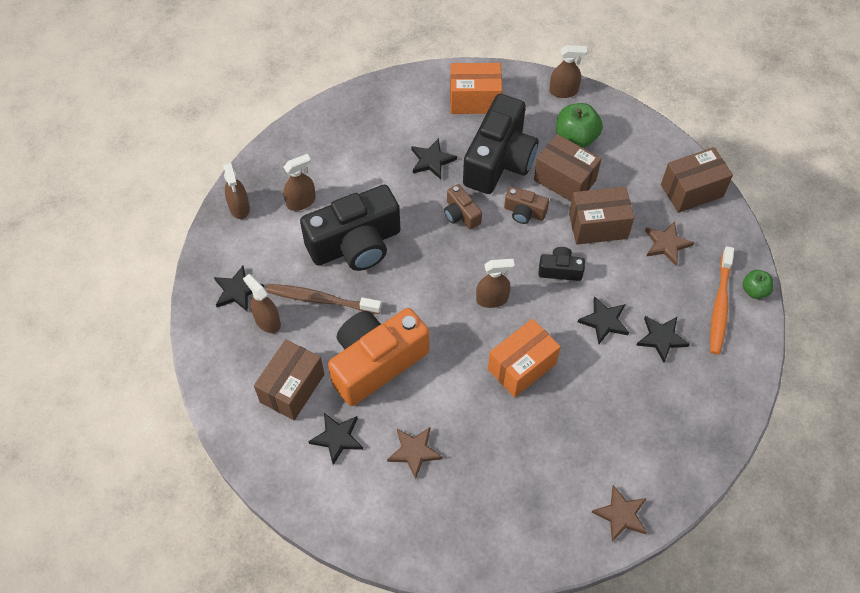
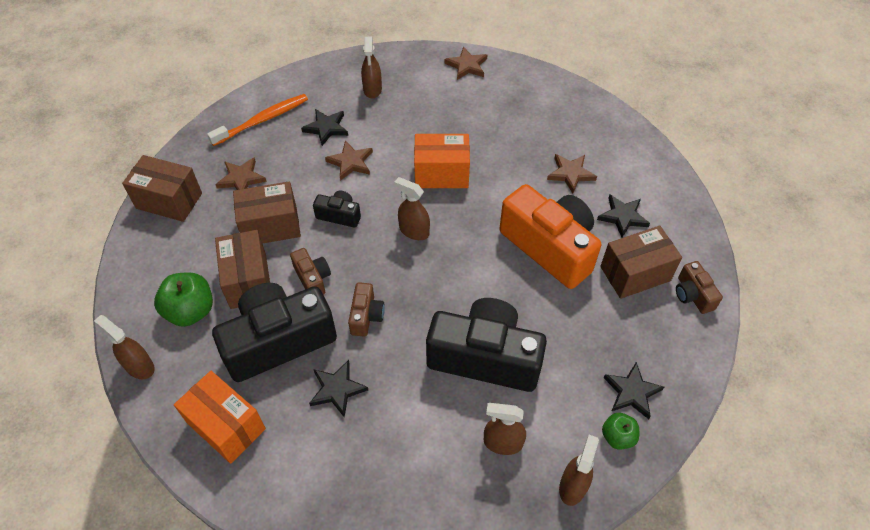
camera: 140 degrees left, 5 degrees down
(235, 402) = (692, 295): none -> brown camera
(267, 321) = (620, 343): brown spray bottle -> brown spray bottle (372, 89)
(320, 299) = (557, 329): brown toothbrush -> none
(376, 362) = (550, 247): orange camera -> orange camera turned 135 degrees counterclockwise
(560, 270) = (339, 215): black camera -> black camera turned 150 degrees clockwise
(598, 226) = (271, 226): brown box -> brown box turned 45 degrees counterclockwise
(604, 321) = (350, 162): black star -> brown star
(754, 290) = (228, 113): green apple -> green apple (617, 437)

